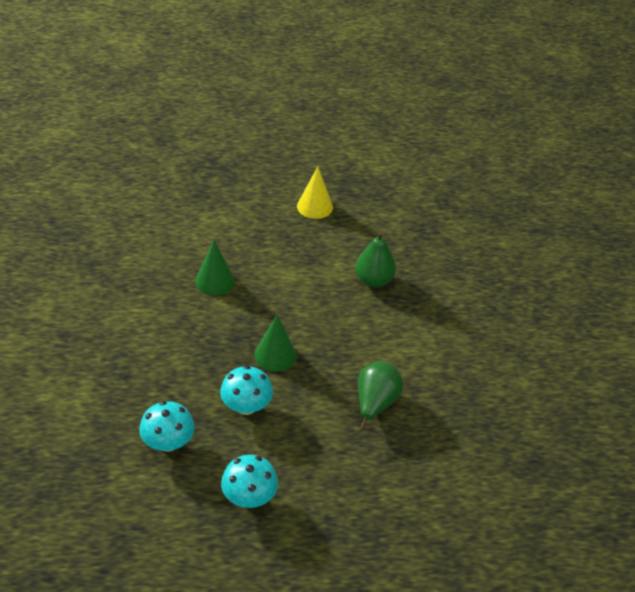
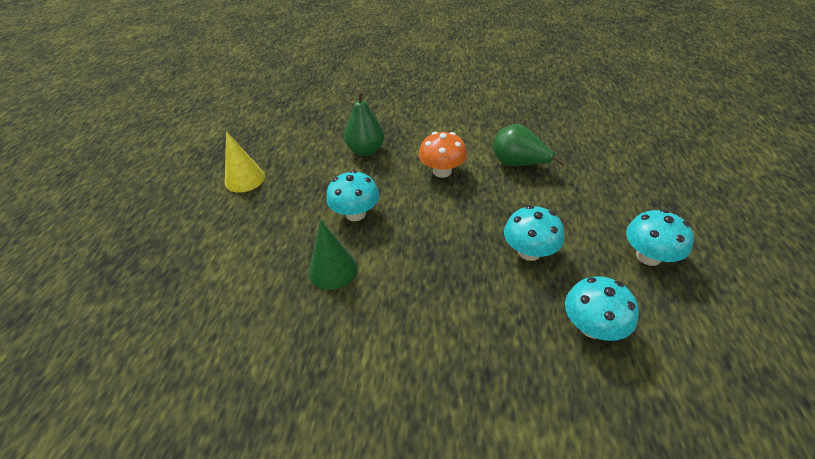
camera: 75 degrees left, 0 degrees up
(275, 355) = (457, 224): green cone -> none
(280, 285) = (355, 213): none -> turquoise mushroom
(351, 341) = (442, 171): none -> orange mushroom

